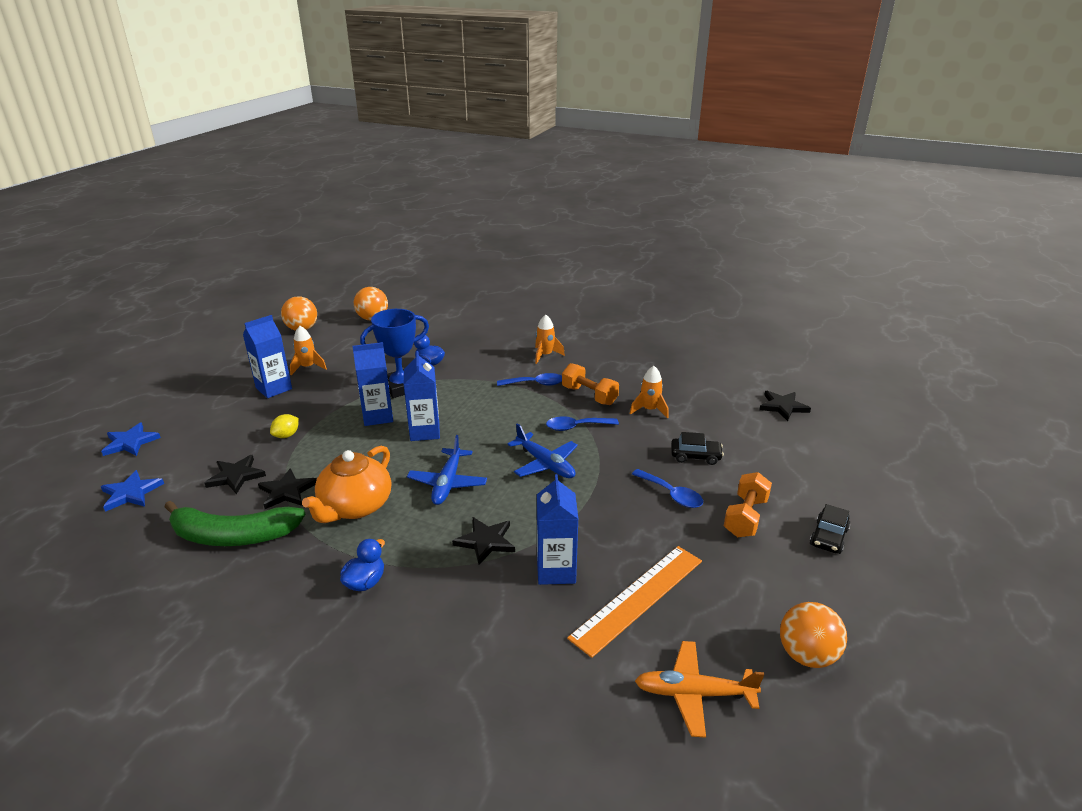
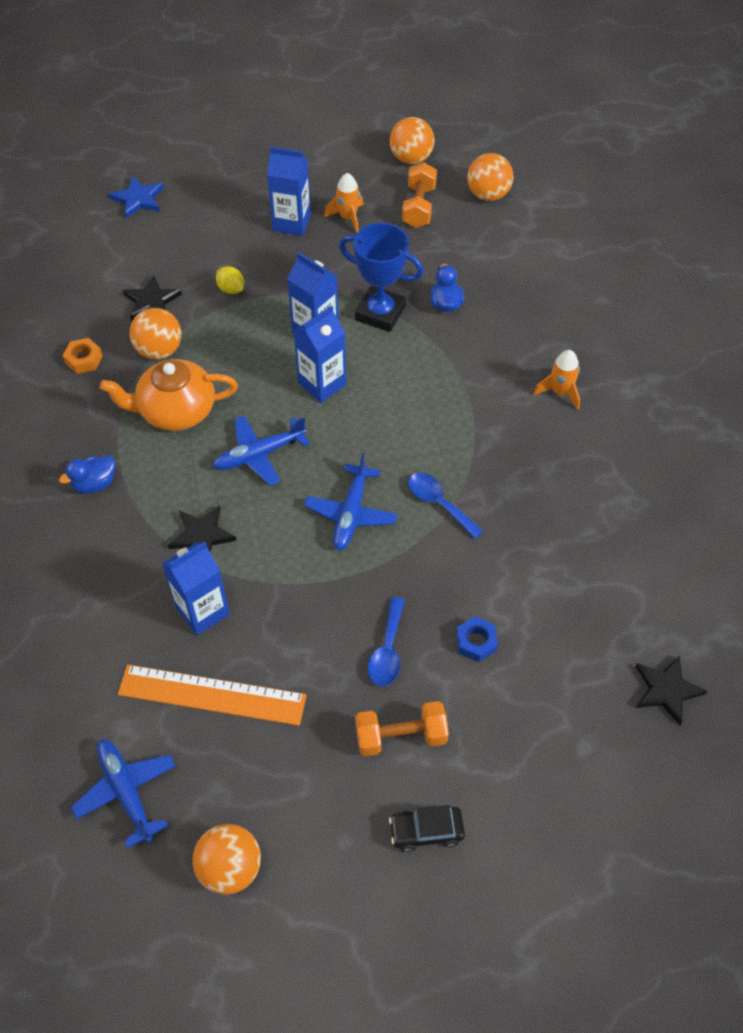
camera: 55 degrees right, 25 degrees up
(131, 493) = (82, 256): blue star -> none
(233, 536) = (84, 359): green banana -> orange nut
(286, 435) = (231, 289): yellow lemon -> yellow lemon turned 45 degrees clockwise
(287, 491) = (159, 350): black star -> orange ball
(365, 582) = (95, 484): blue duck -> blue duck turned 150 degrees clockwise
(535, 384) = (490, 419): blue spoon -> none
(589, 395) = (511, 481): orange dumbbell -> orange dumbbell (418, 207)
(649, 410) = (533, 553): orange rocket -> none
(694, 694) = (126, 792): orange plane -> blue plane
(695, 456) = (476, 642): black car -> blue nut

